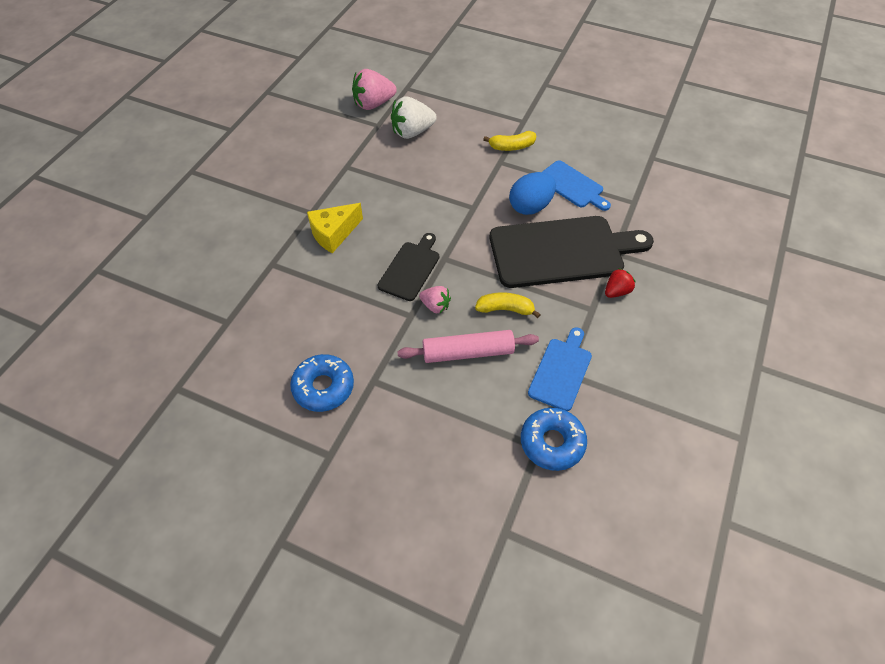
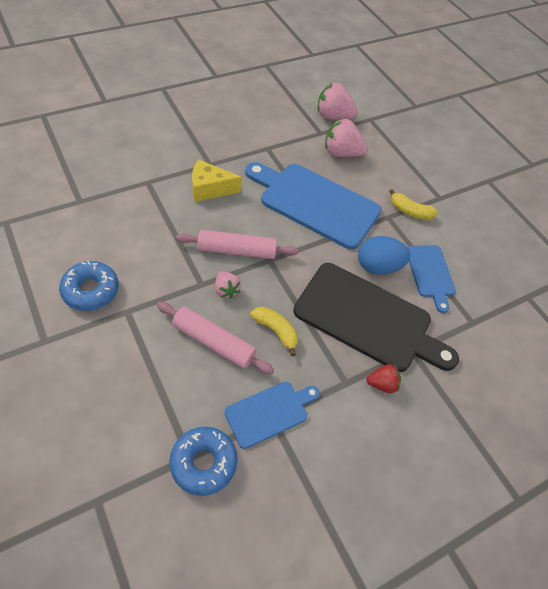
camera: 30 degrees right, 0 degrees up
(410, 269) = (237, 250): black cutting board -> pink rolling pin
(412, 132) = (341, 153): white strawberry -> pink strawberry
(433, 188) = (315, 203): none -> blue cutting board

